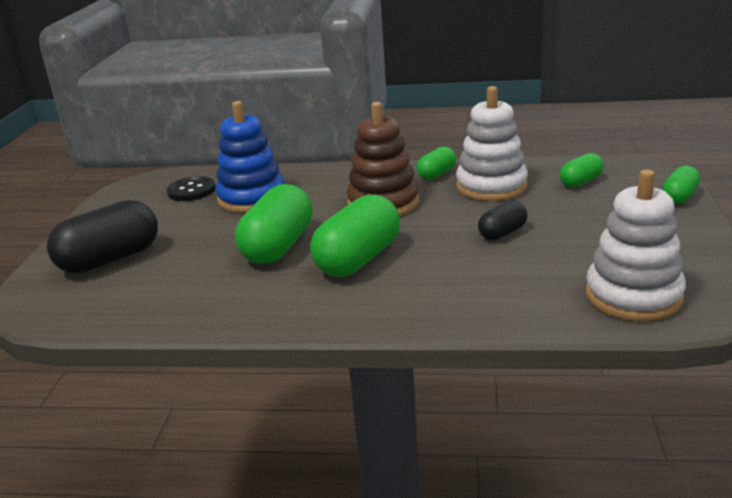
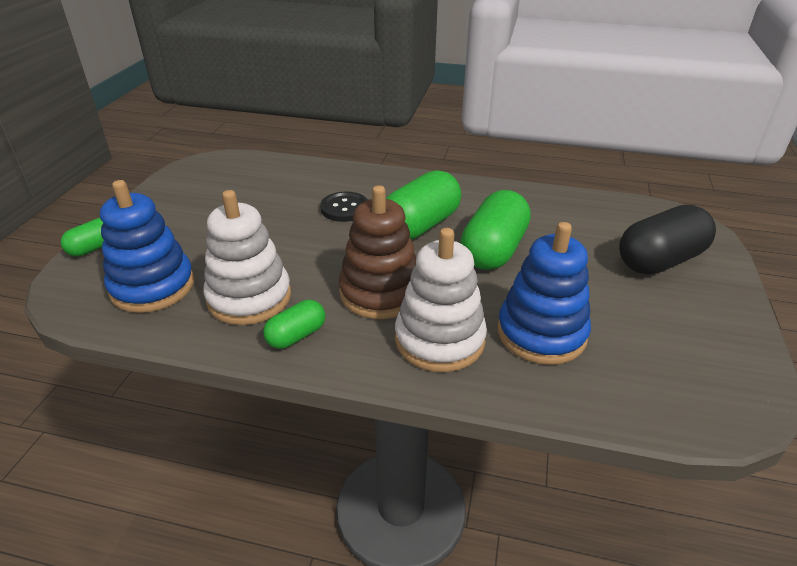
camera: 175 degrees left, 10 degrees up
(191, 190) = (637, 369): black button -> black button (344, 208)
(502, 233) = (287, 233): black capsule -> none
(580, 182) = (153, 286): green capsule -> blue stacking toy
(633, 296) = (246, 172): white stacking toy -> white stacking toy (439, 340)

